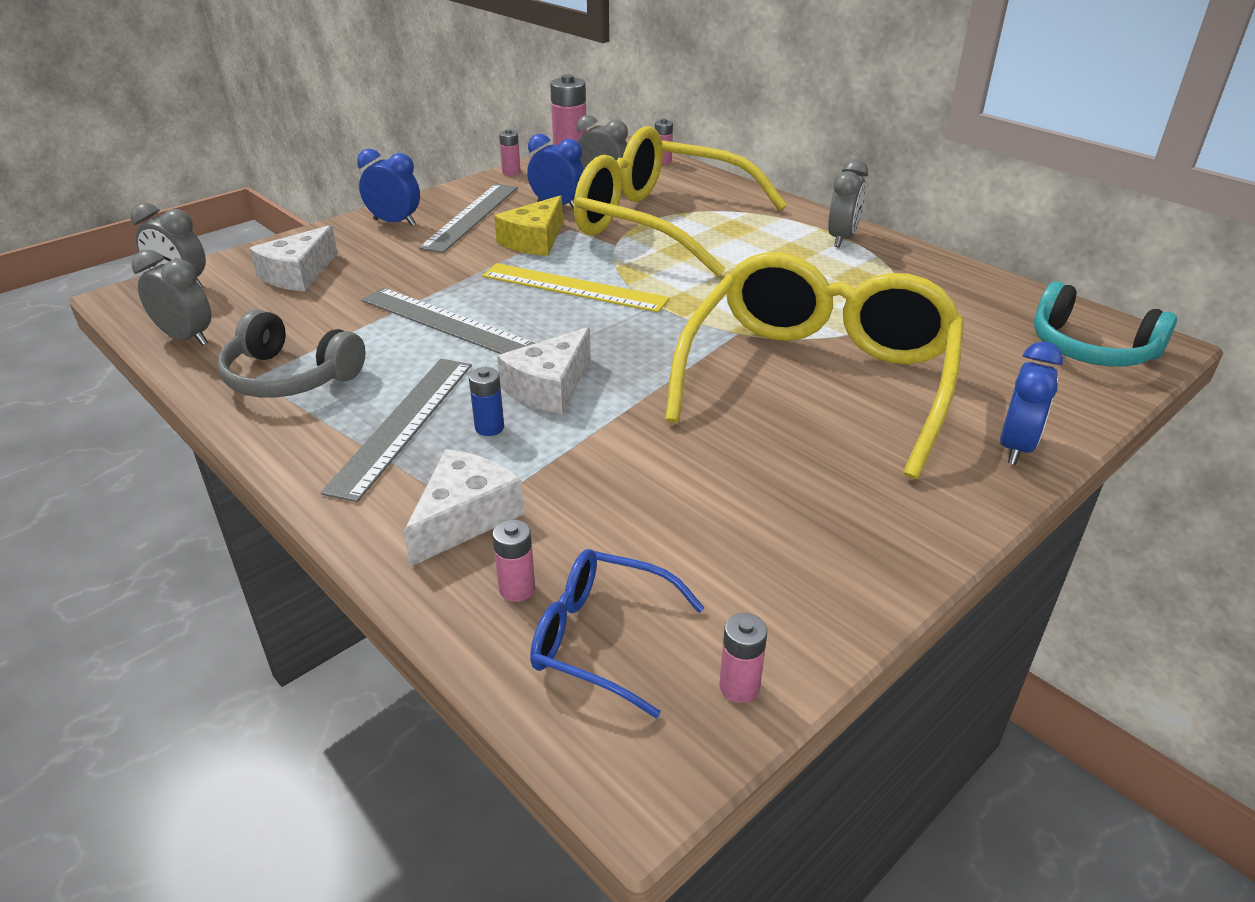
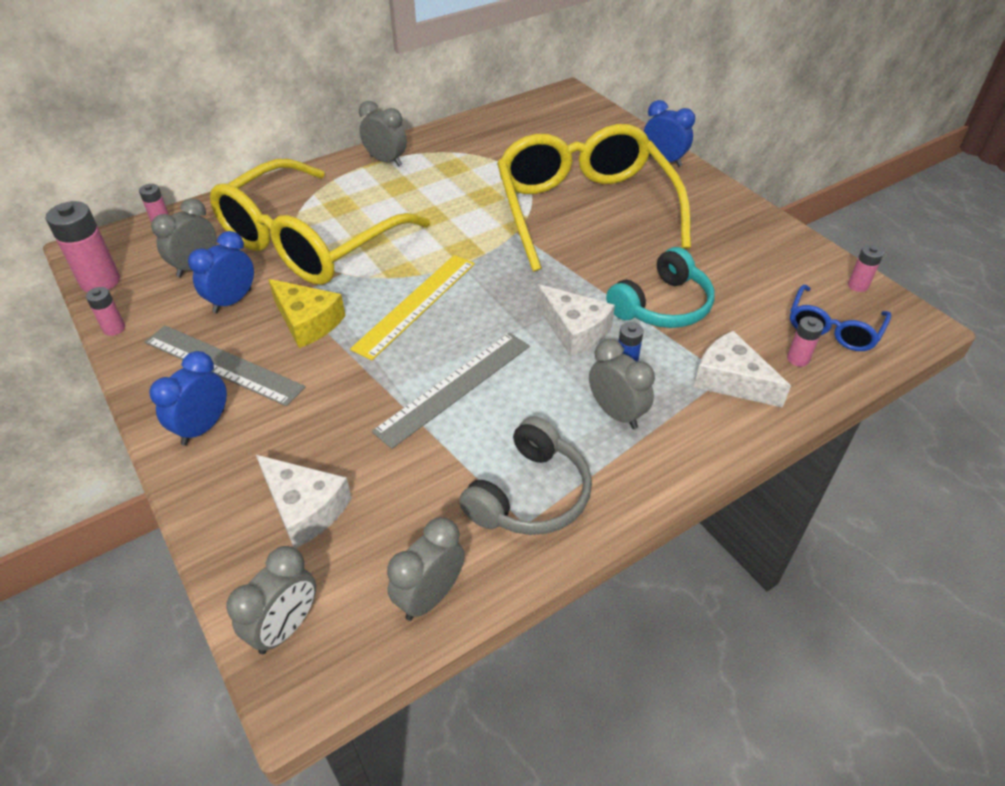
camera: 80 degrees left, 10 degrees up
(403, 424) = (616, 413): grey ruler -> grey clock
(818, 380) = (585, 210): yellow glasses -> yellow glasses turned 45 degrees clockwise
(1090, 349) = (568, 112): turquoise headphones -> turquoise headphones (662, 306)

